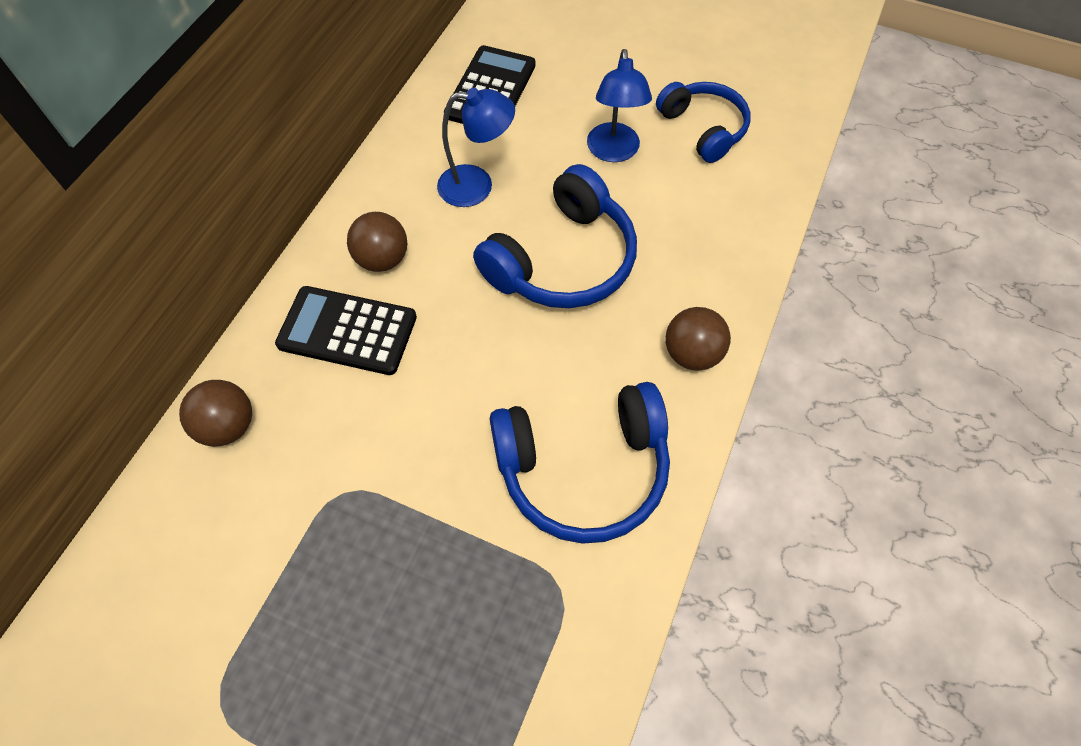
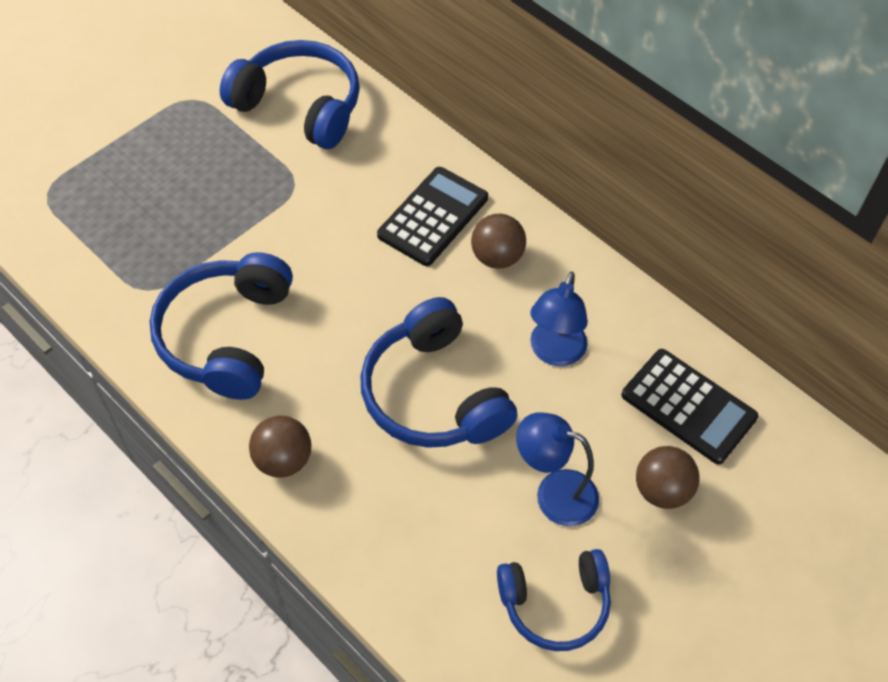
camera: 110 degrees right, 5 degrees down
(204, 544) = (300, 106): none -> blue headphones
(228, 426) = (384, 131): brown ball -> brown ball (662, 490)

